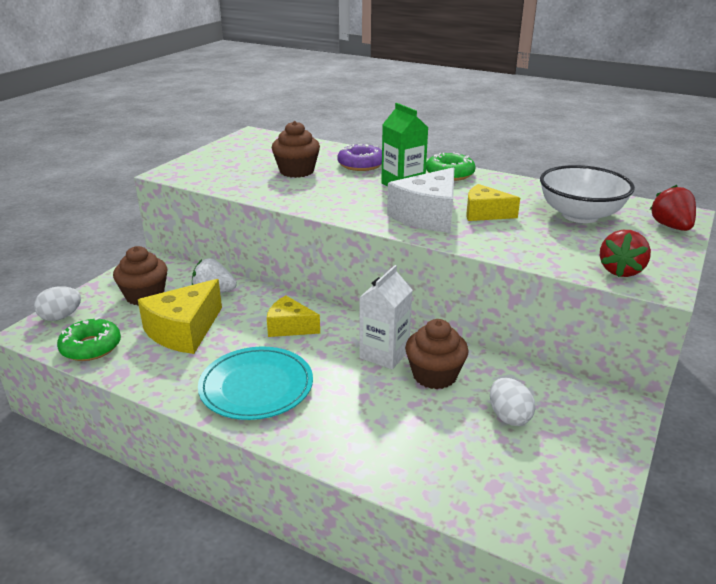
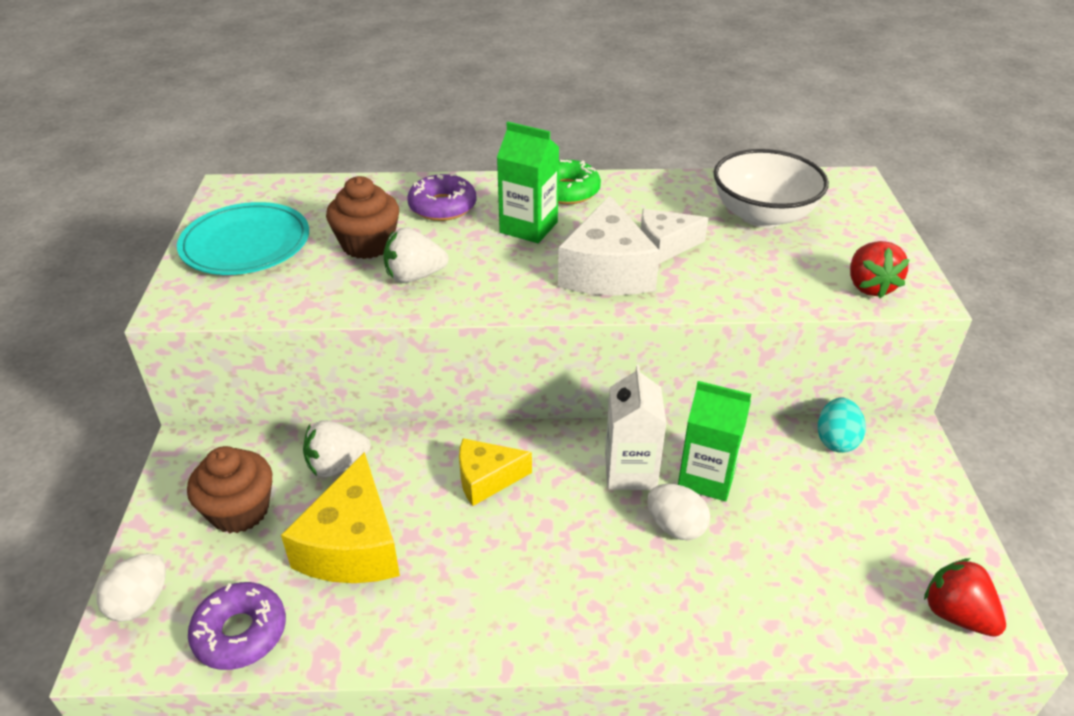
camera: 30 degrees left, 10 degrees up
(91, 347) = (240, 633): green donut -> purple donut
(256, 386) = (524, 588): turquoise plate -> turquoise plate (245, 244)
(306, 190) = (414, 276): none -> white strawberry
(434, 375) = (707, 477): brown cupcake -> green carton
(484, 213) = (664, 246): yellow cheese -> white cheese
(509, 416) = (820, 498): white egg -> white egg (675, 527)
(558, 389) = (836, 440): none -> turquoise egg
(671, 227) = (859, 204): red strawberry -> red strawberry (956, 614)

